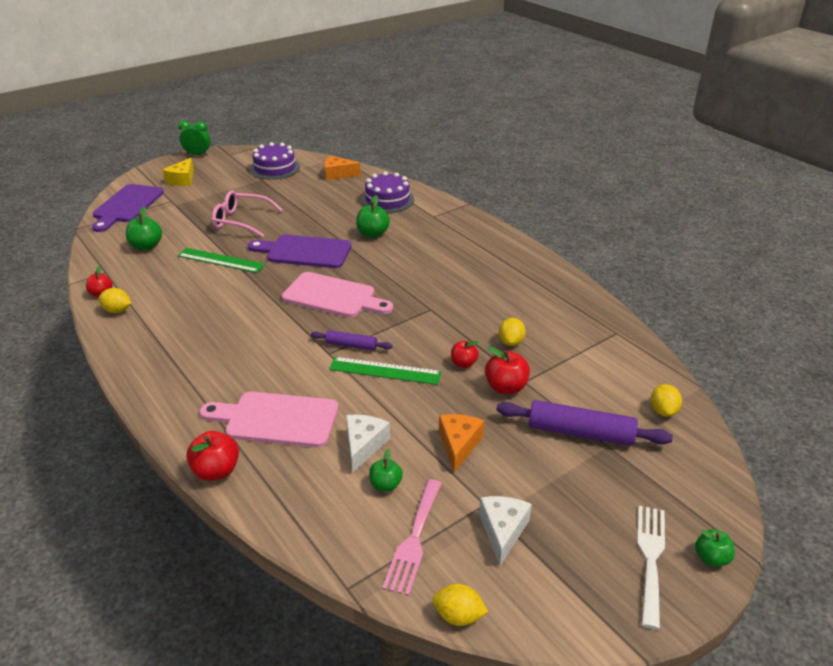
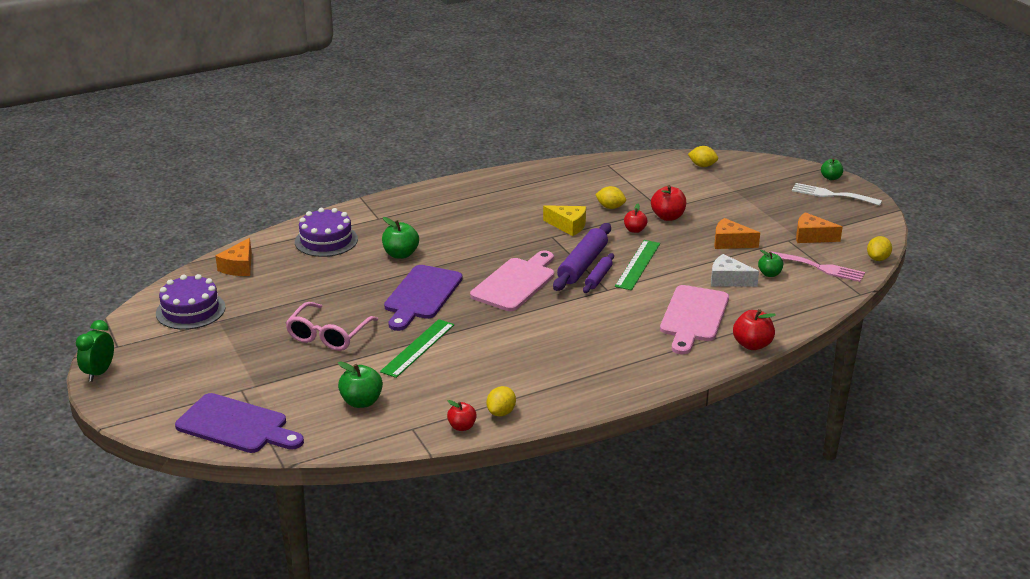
camera: 80 degrees left, 5 degrees down
(182, 180) = (179, 383): yellow cheese -> yellow cheese (568, 226)
(502, 531) = (811, 237): white cheese -> orange cheese
(580, 432) = (721, 197): purple rolling pin -> purple rolling pin (582, 265)

